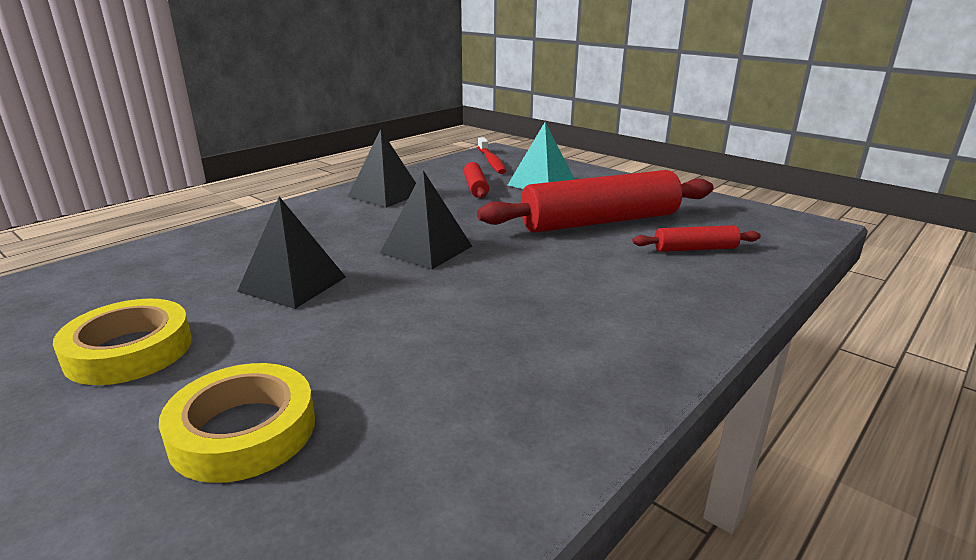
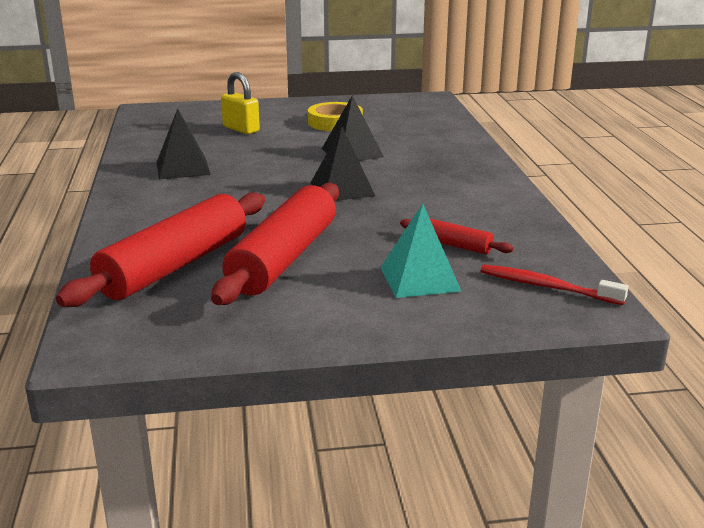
camera: 130 degrees right, 0 degrees up
(243, 431) = (241, 129): yellow tape -> yellow padlock
(385, 195) = (486, 207): black pyramid -> black pyramid (183, 168)
(695, 249) = (175, 266): red rolling pin -> red rolling pin, size x2.17

